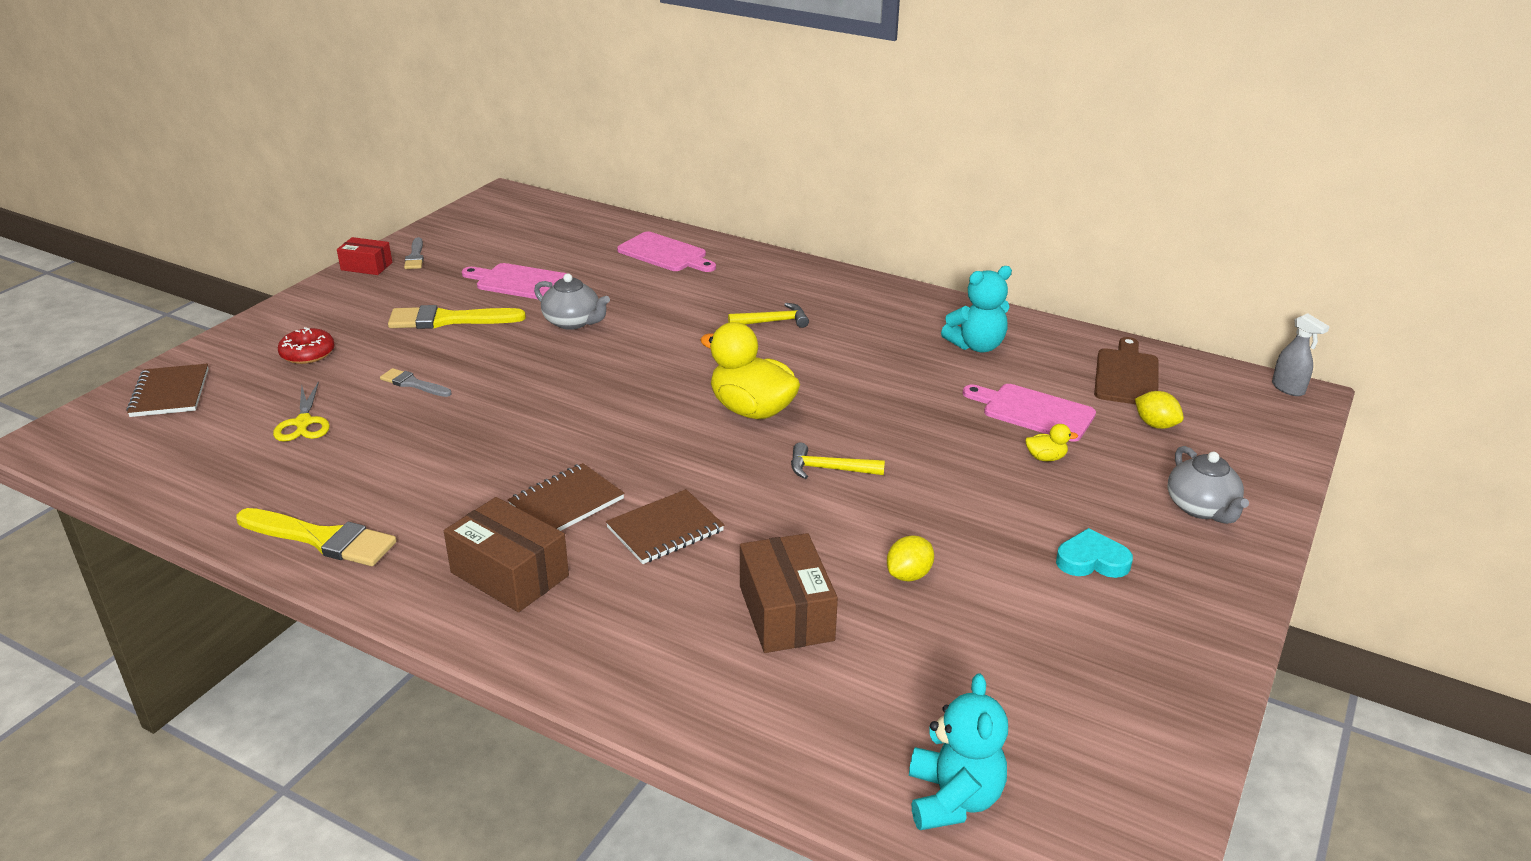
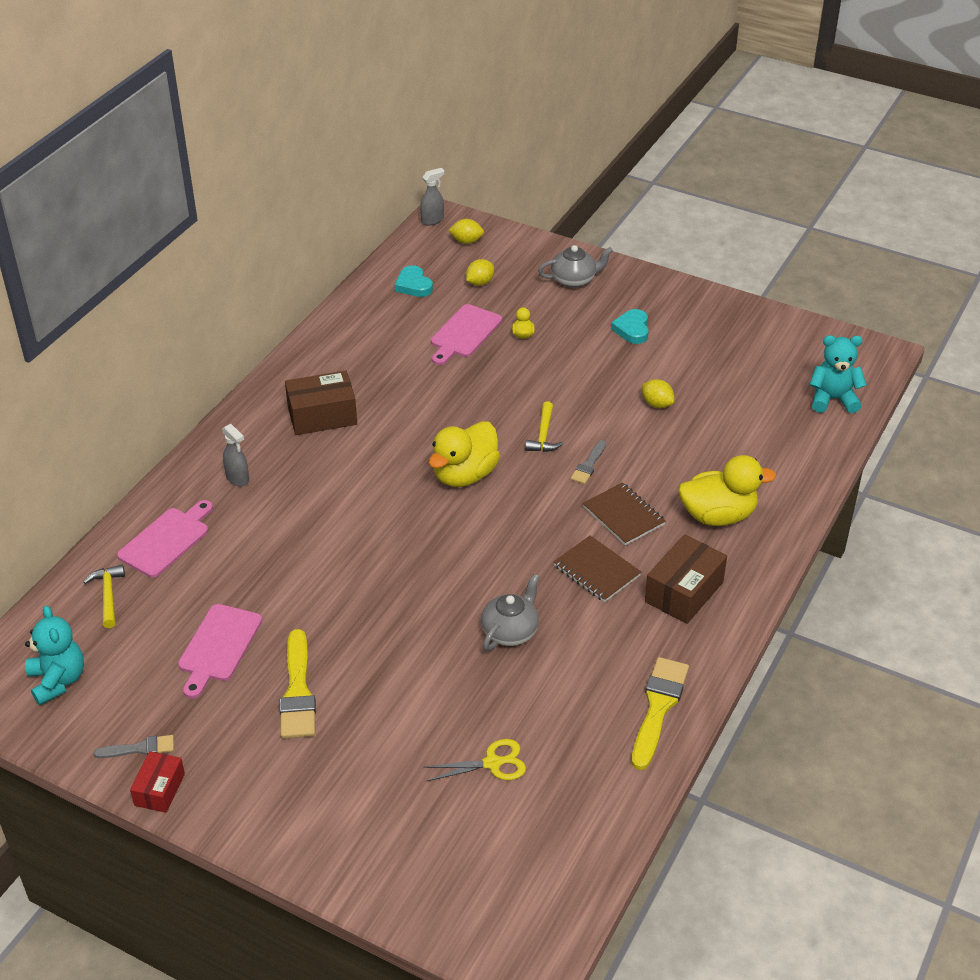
camera: 90 degrees left, 10 degrees up
(170, 393) = (440, 890): brown notebook -> none
(307, 353) = (362, 794): red donut -> none
(413, 384) = (423, 696): grey brush -> grey brush (588, 465)
(573, 322) = (309, 596): grey teapot -> grey teapot (510, 631)
(655, 620) = (718, 515): none -> yellow duck
(750, 281) = (237, 478): none -> grey spray bottle
(773, 322) = (318, 463): yellow hammer -> yellow hammer (108, 595)
(786, 613) = (701, 457): brown box -> brown box (322, 416)
(976, 346) = (367, 352): turquoise teddy bear -> turquoise teddy bear (58, 681)
(1127, 375) = (413, 285): brown cutting board -> turquoise heart
(1252, 415) = (466, 241): none -> yellow lemon

